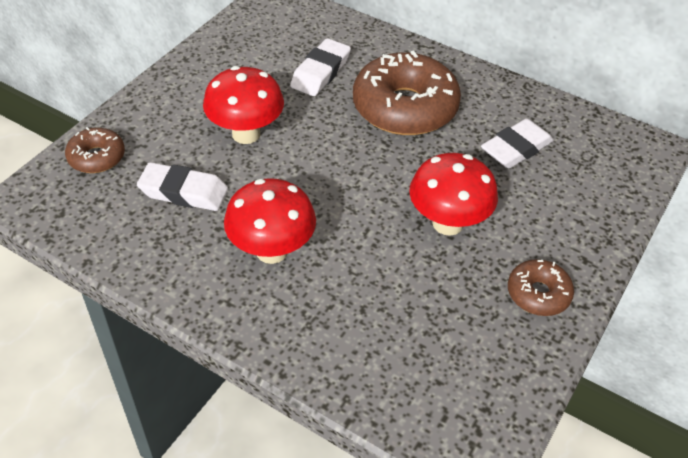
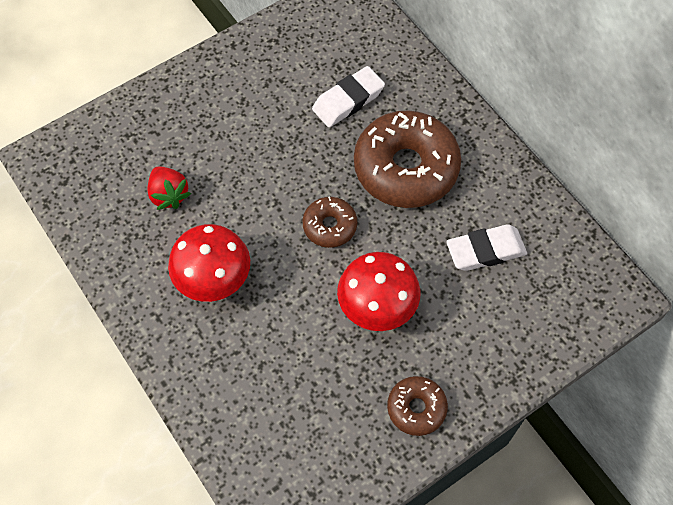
camera: 25 degrees right, 15 degrees up
(97, 157) = (113, 133): brown donut -> brown donut (330, 226)
(183, 192) = (169, 195): white eraser -> red strawberry
(246, 134) = (248, 150): red mushroom -> none

